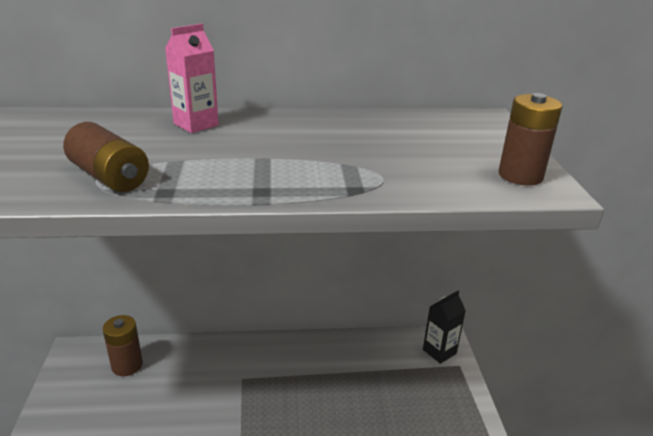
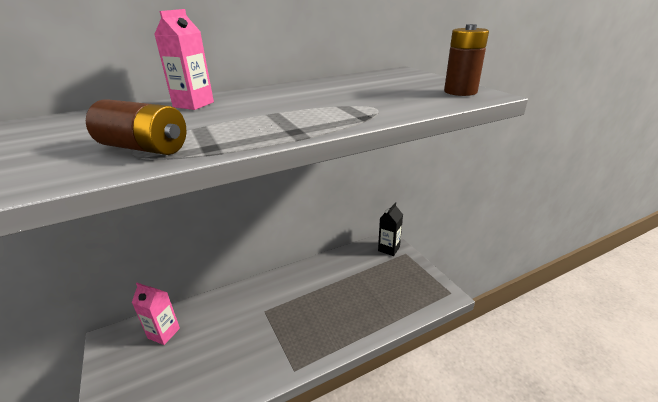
camera: 20 degrees left, 0 degrees up
(127, 365) = (164, 333): brown battery -> pink carton

